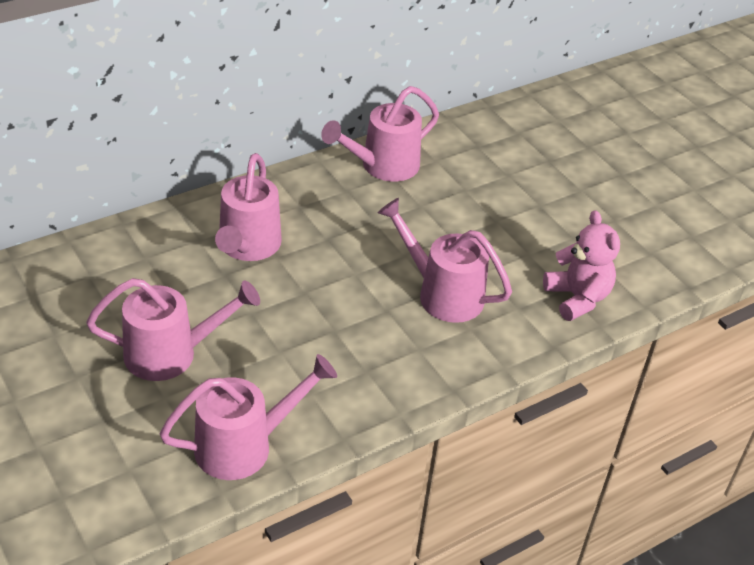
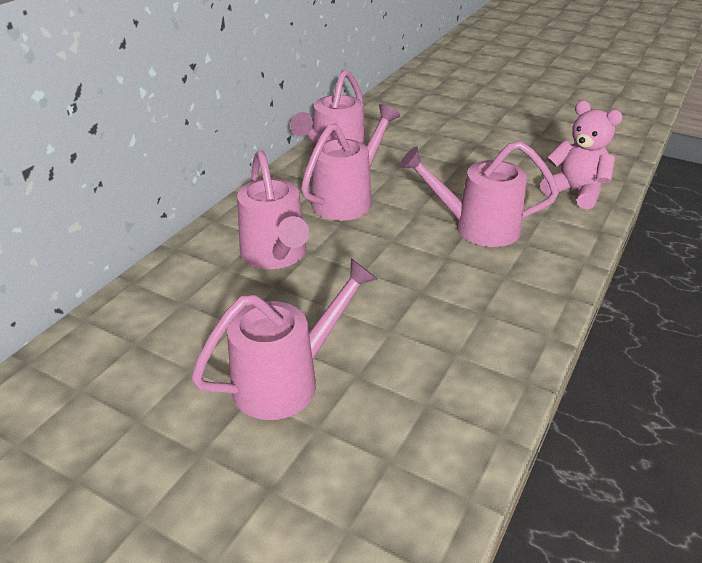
camera: 25 degrees left, 5 degrees down
(244, 446) = (445, 436): pink watering can -> pink watering can (348, 199)

